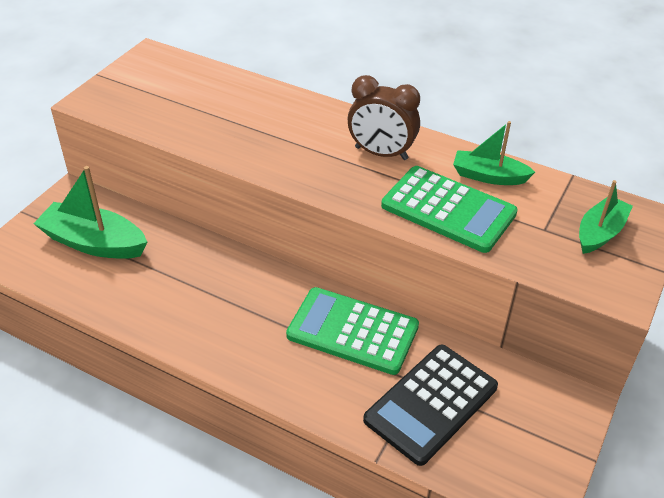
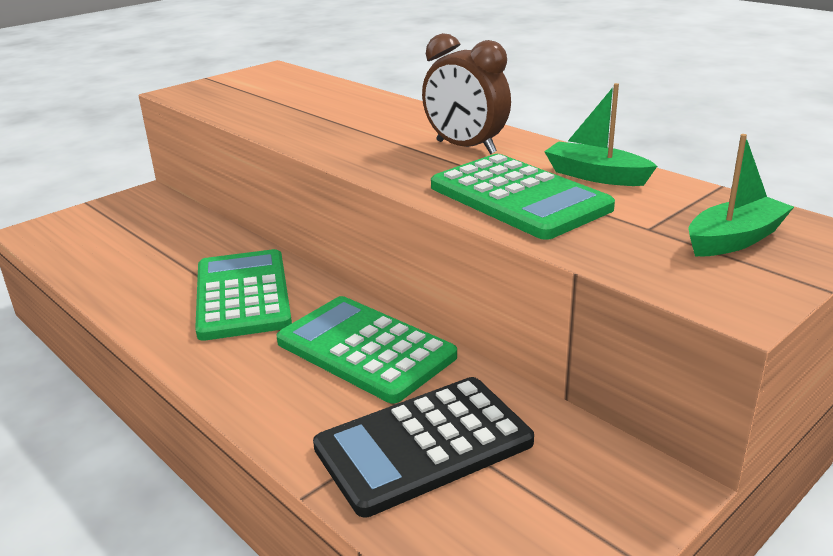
camera: 20 degrees right, 15 degrees down
(94, 243) = (132, 232): green boat -> none
(232, 296) = (243, 295): none -> green calculator

